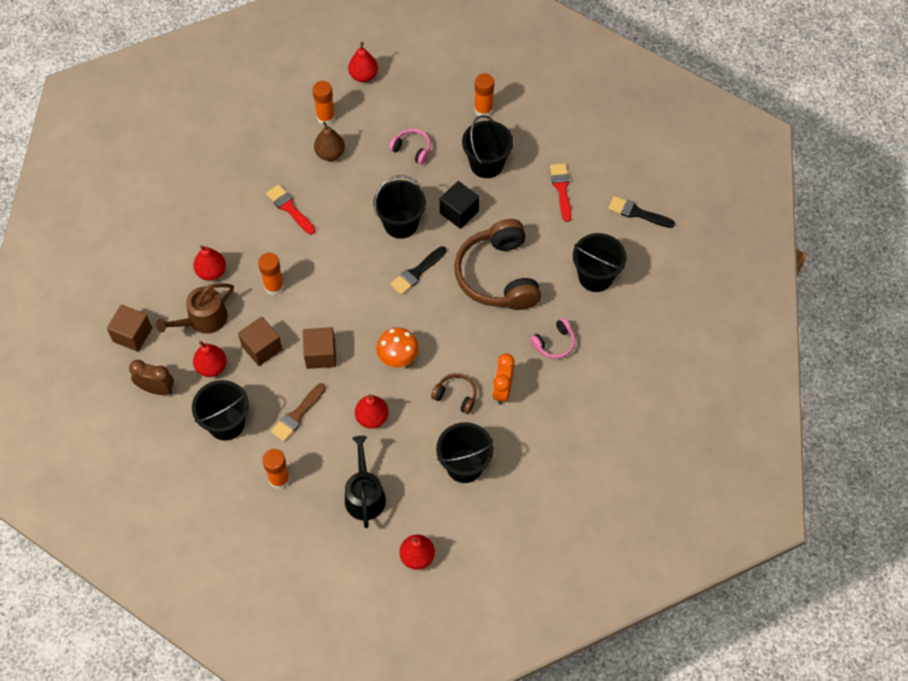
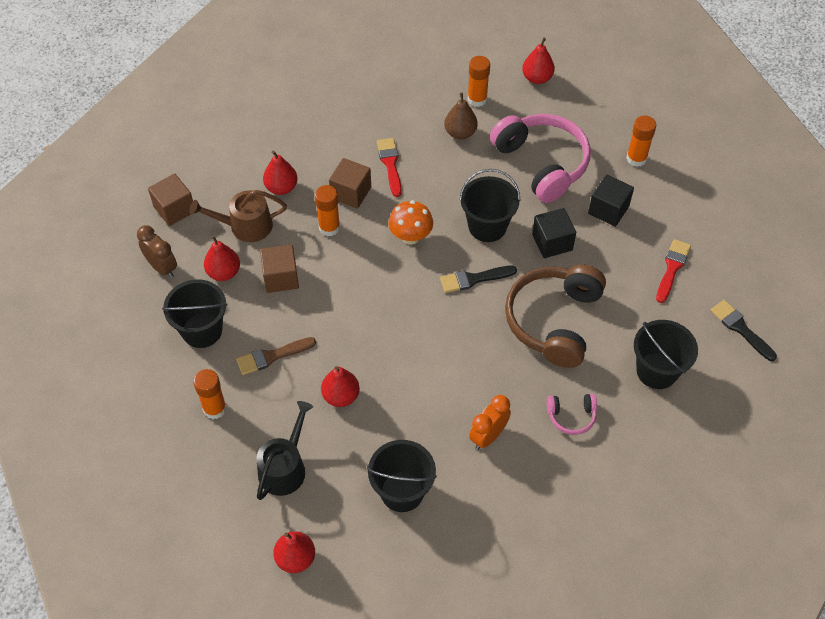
camera: 30 degrees right, 5 degrees down
(320, 354) = (331, 311): brown cube -> brown cube (351, 193)
(398, 358) = (403, 351): orange mushroom -> orange mushroom (410, 237)
(412, 149) = (541, 163): pink headphones -> pink headphones, size x2.21
(456, 396) = (437, 417): brown headphones -> none
(486, 164) = (608, 210): black bucket -> black cube

